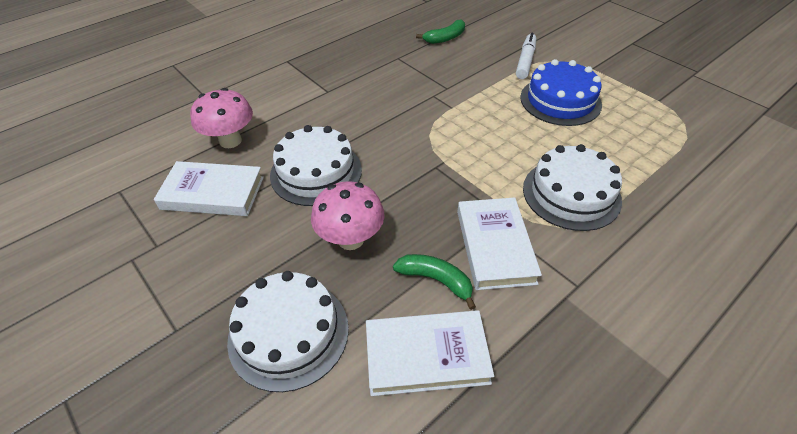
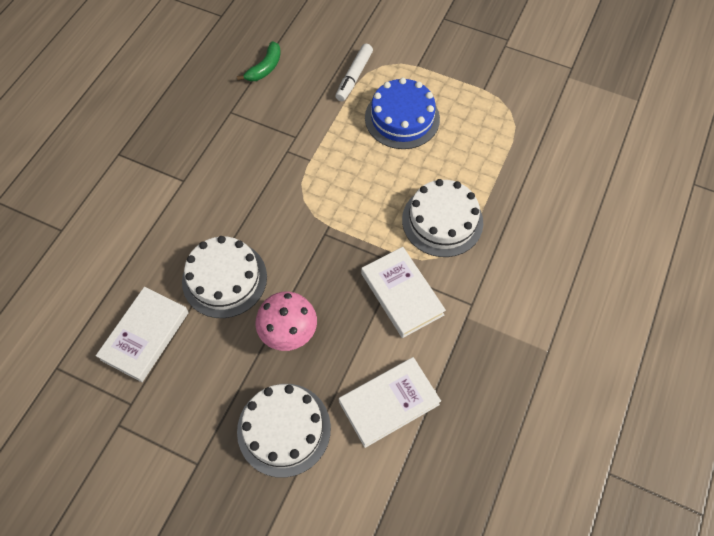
camera: 25 degrees left, 15 degrees up
(213, 193) = (145, 336): white book -> white book turned 45 degrees counterclockwise
(230, 141) = (124, 274): pink mushroom -> none
(436, 280) = (370, 341): green banana -> none
(525, 61) = (354, 76): white marker -> white marker turned 150 degrees counterclockwise

